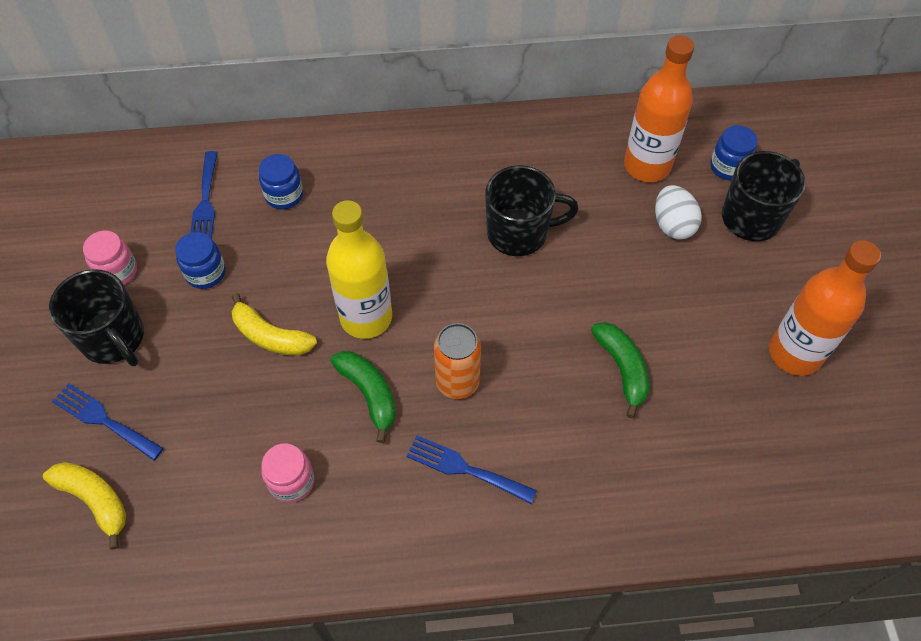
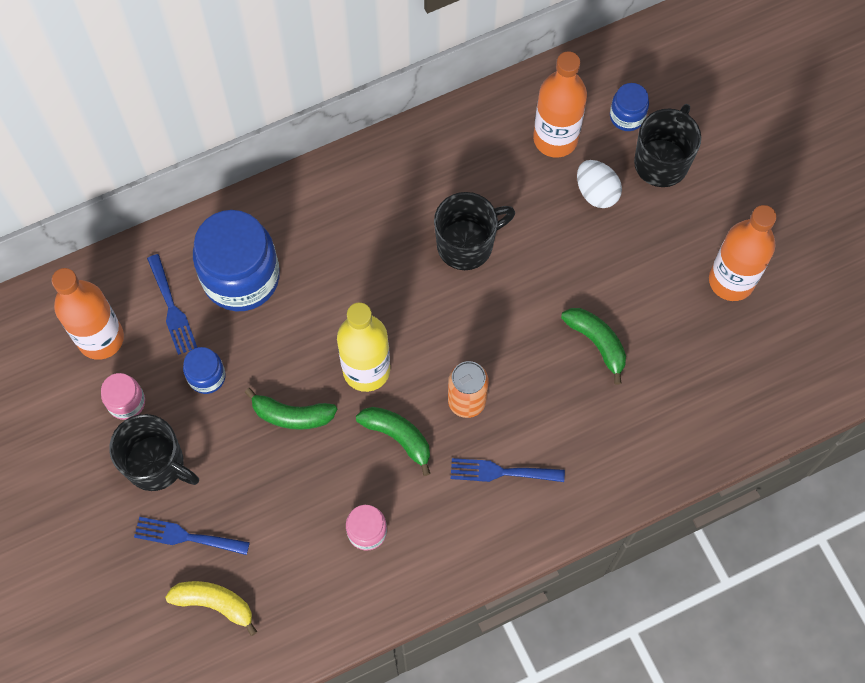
camera: 20 degrees left, 10 degrees up
(125, 207) = (100, 338): none -> orange bottle
(270, 336) = (292, 415): yellow banana -> green banana
(284, 195) = (241, 277): blue jar -> blue jar, size x2.10

